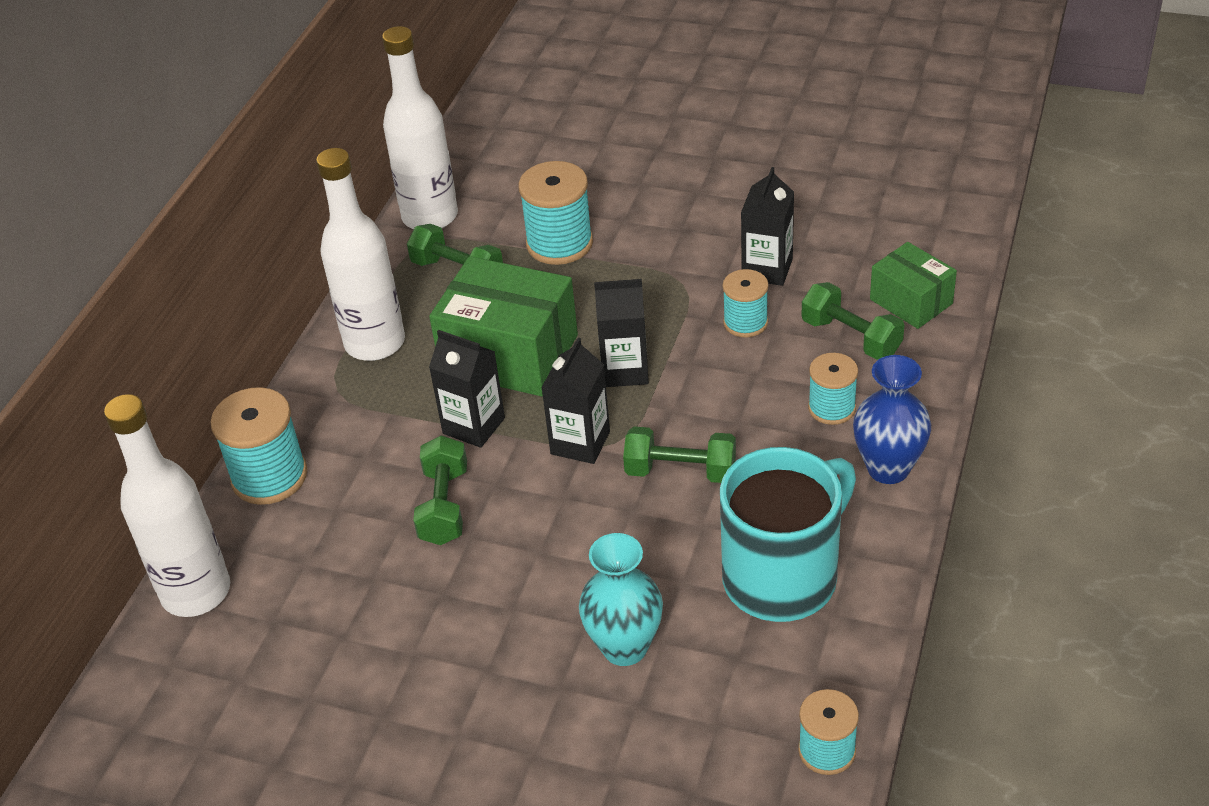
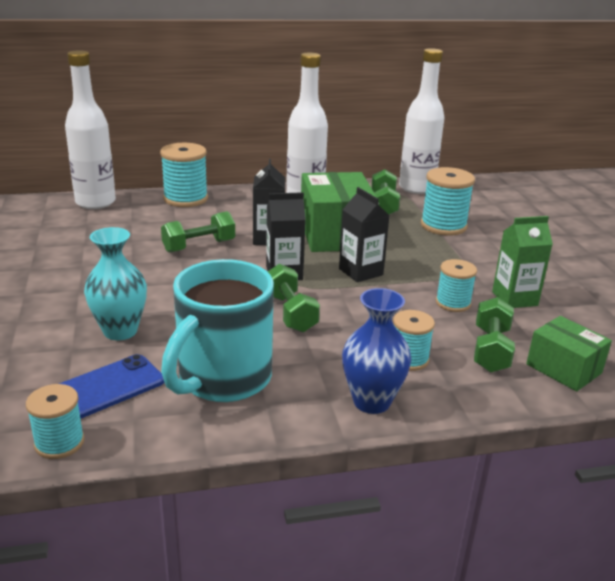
camera: 55 degrees right, 15 degrees down
(743, 686) = (108, 387): none -> blue phone
(767, 269) = (514, 298): black carton -> green carton
(783, 577) = (222, 379): turquoise mug -> turquoise mug turned 105 degrees clockwise
(911, 301) = (563, 368): green box -> green box turned 60 degrees counterclockwise

